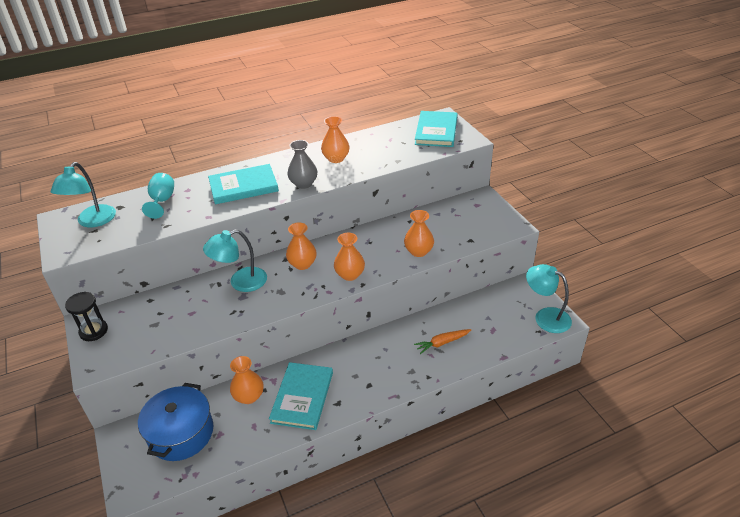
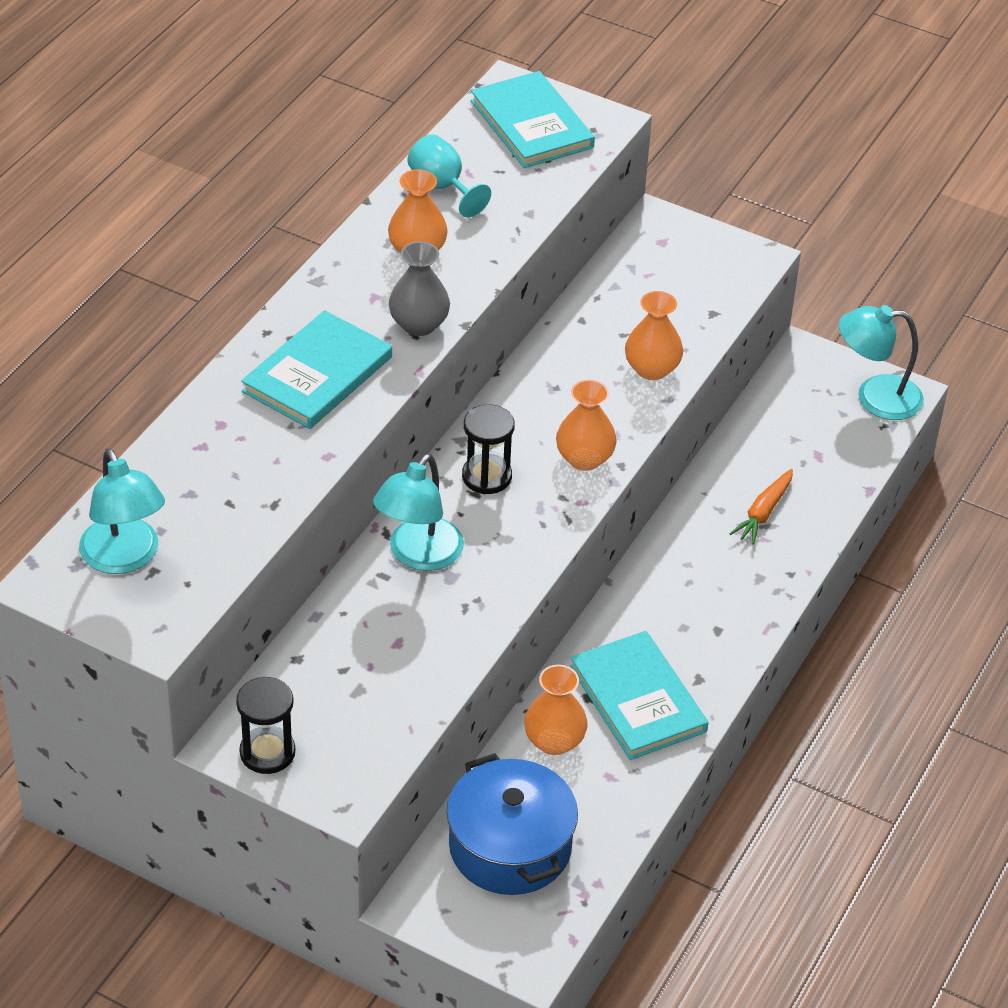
camera: 40 degrees left, 5 degrees up
(162, 201) = (203, 465): turquoise goblet -> turquoise goblet (442, 187)
(302, 264) = (486, 476): orange vase -> black hourglass

